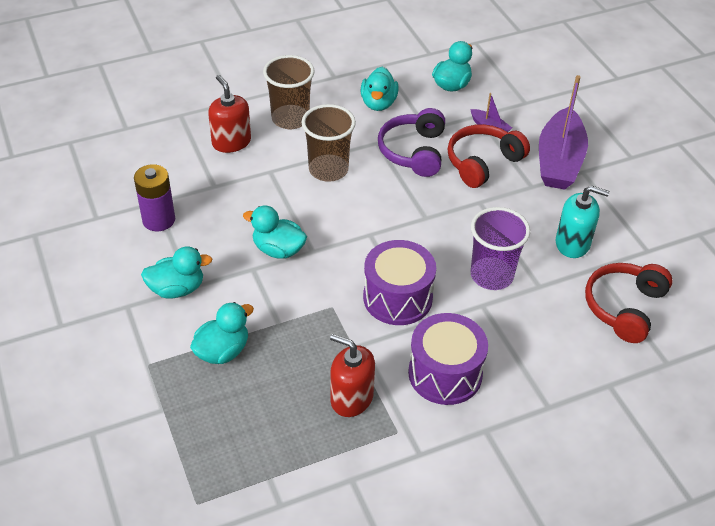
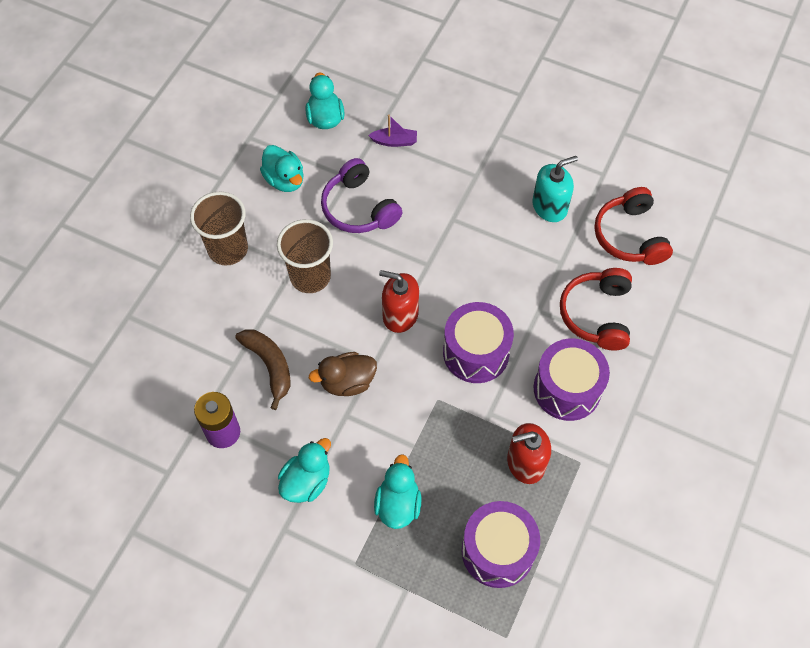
camera: 40 degrees left, 15 degrees up
(231, 142) = (202, 310): red soap dispenser -> red soap dispenser (400, 315)
(236, 203) = (269, 366): none -> brown banana
(259, 440) = (497, 551): none -> purple drum
(278, 249) = (347, 382): turquoise duck -> brown duck
(483, 163) = (420, 180): red headphones -> red headphones (597, 314)
(491, 275) = (521, 279): purple cup -> none
(559, 161) = (473, 136): purple boat -> none

